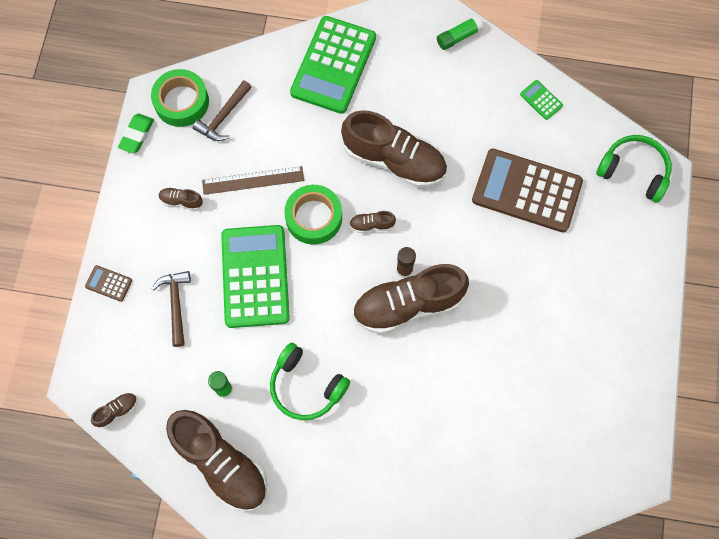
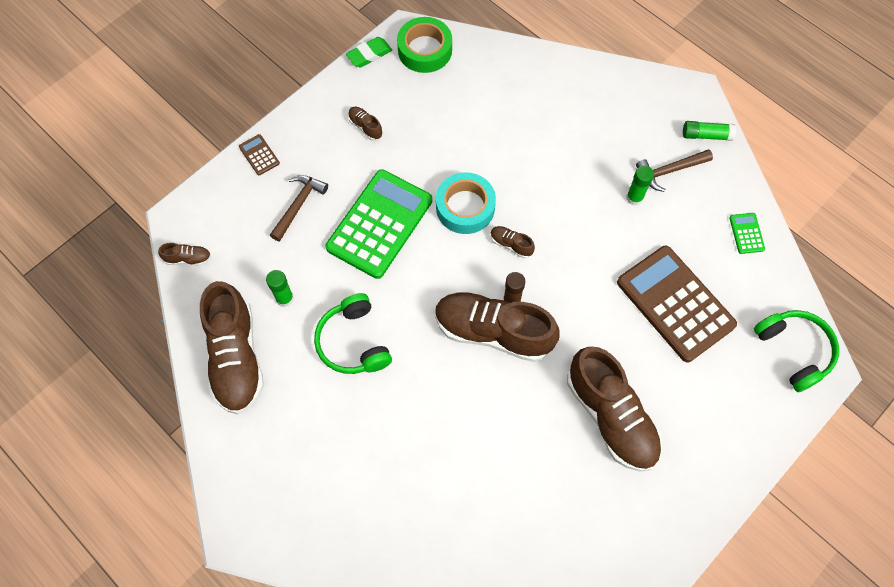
camera: 35 degrees right, 5 degrees down
(223, 117) = (450, 81): brown hammer -> brown hammer (669, 171)
(253, 180) = (436, 146): brown ruler -> none
(314, 217) = (465, 207): green tape -> turquoise tape
(333, 65) = (575, 94): green calculator -> none
(394, 160) = (571, 203): brown shoe -> brown shoe (611, 416)
(439, 124) = (634, 198): none -> green glue stick

